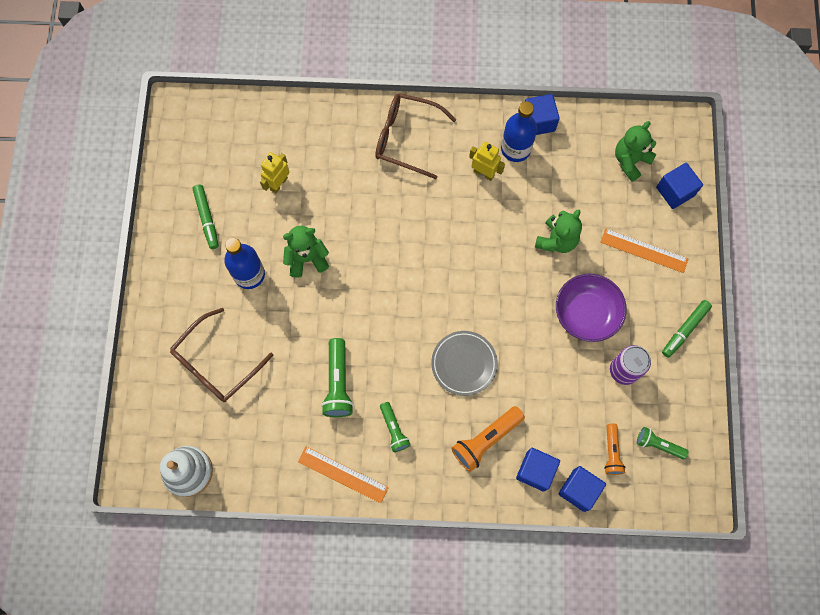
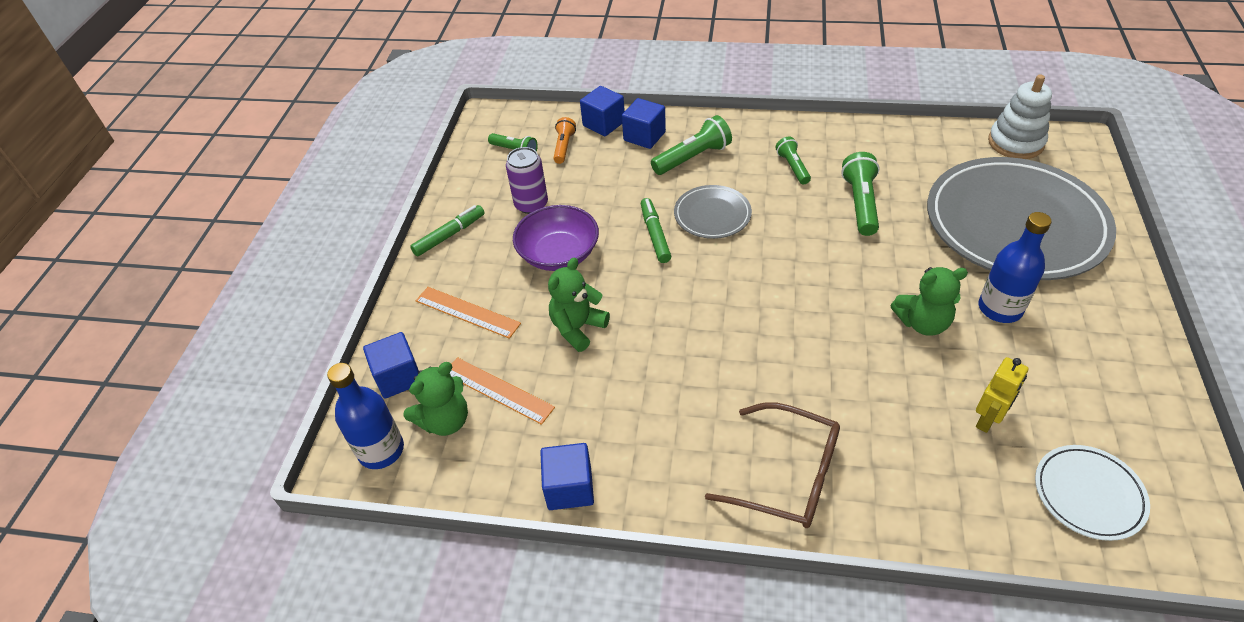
camera: 170 degrees left, 25 degrees down
(207, 218) = (1087, 378): green marker -> green marker (655, 235)
(216, 363) = (1015, 224): brown glasses -> grey plate
(232, 138) = (1088, 494): none -> white plate
(343, 474) = (845, 138): orange ruler -> orange ruler (498, 390)
(484, 173) = (667, 416): yellow robot -> none
(486, 440) = (693, 157): orange flashlight -> green flashlight
(515, 149) = (613, 448): blue bottle -> blue bottle (381, 450)

